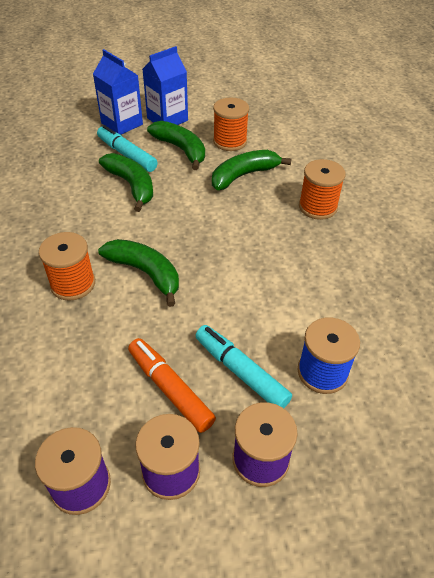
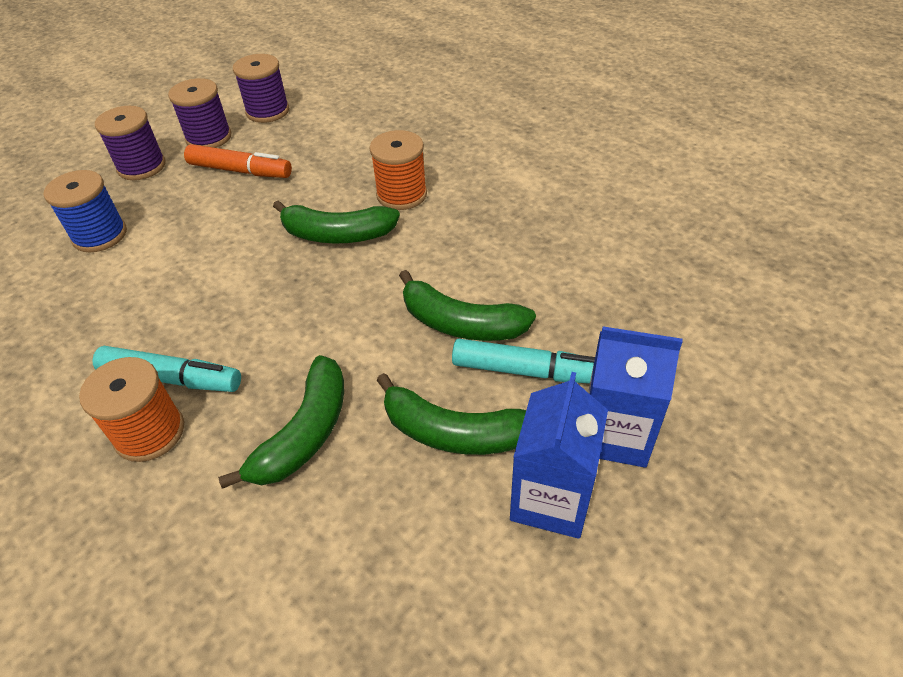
camera: 150 degrees right, 0 degrees up
(230, 141) = (381, 506): orange spool -> none
(241, 371) = (182, 204): turquoise marker -> turquoise marker (171, 378)

